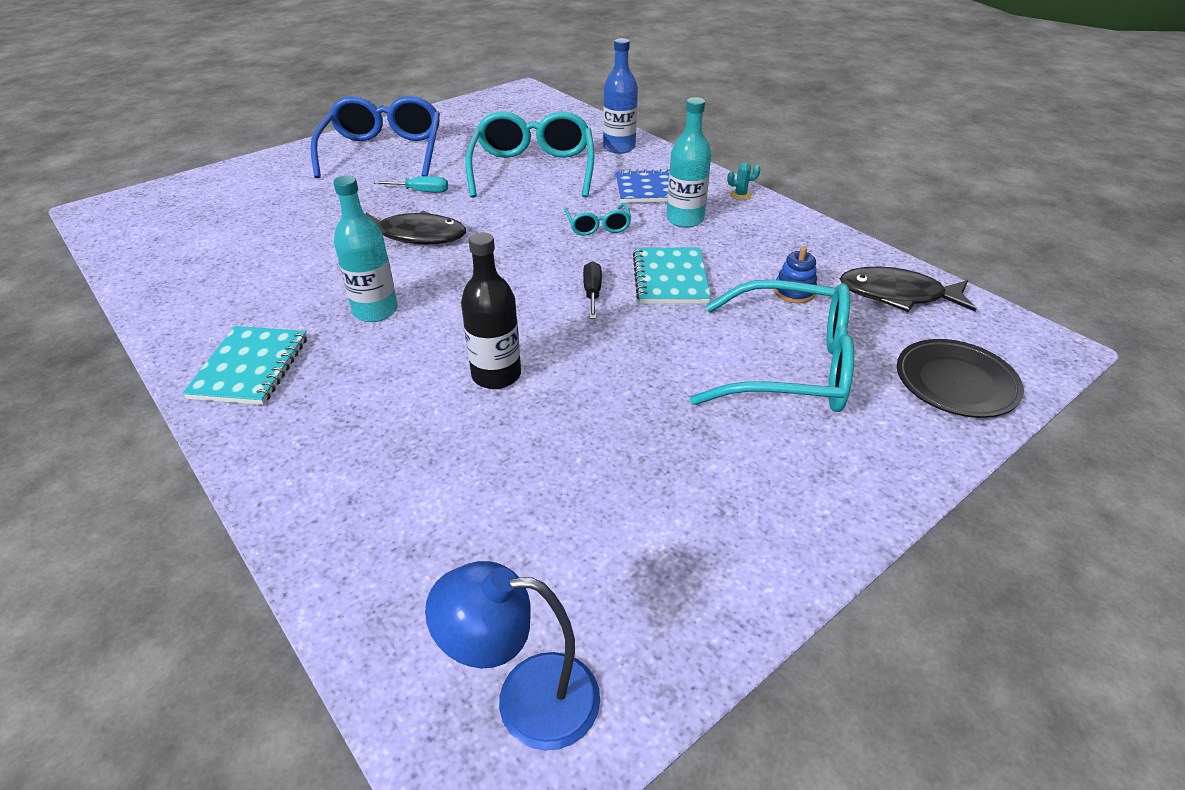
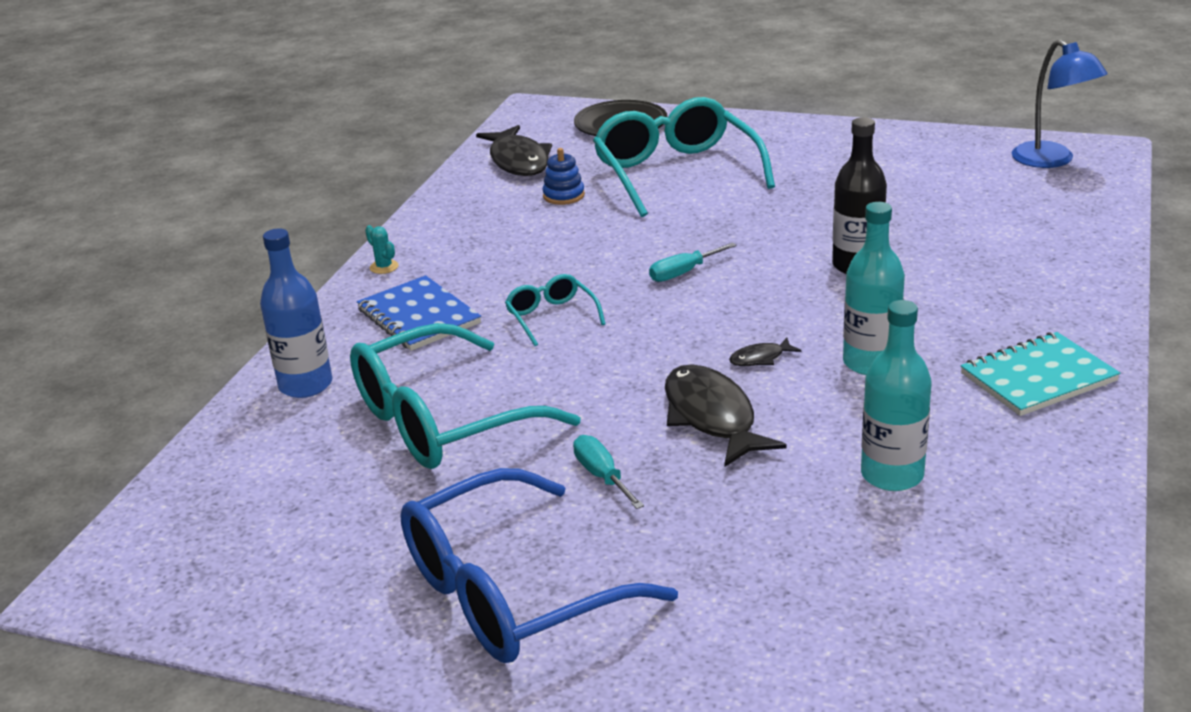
camera: 120 degrees left, 10 degrees down
(444, 274) = (760, 358): none -> black fish
(592, 293) = (683, 273): black screwdriver -> turquoise screwdriver
(598, 226) = (551, 317): turquoise glasses -> turquoise glasses turned 75 degrees counterclockwise
(670, 278) = (610, 248): turquoise notebook -> none
(685, 219) = (479, 278): turquoise bottle -> turquoise bottle (892, 475)

